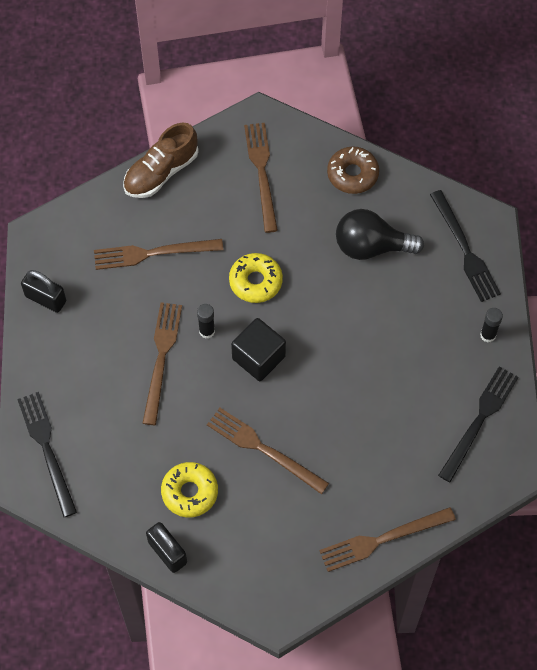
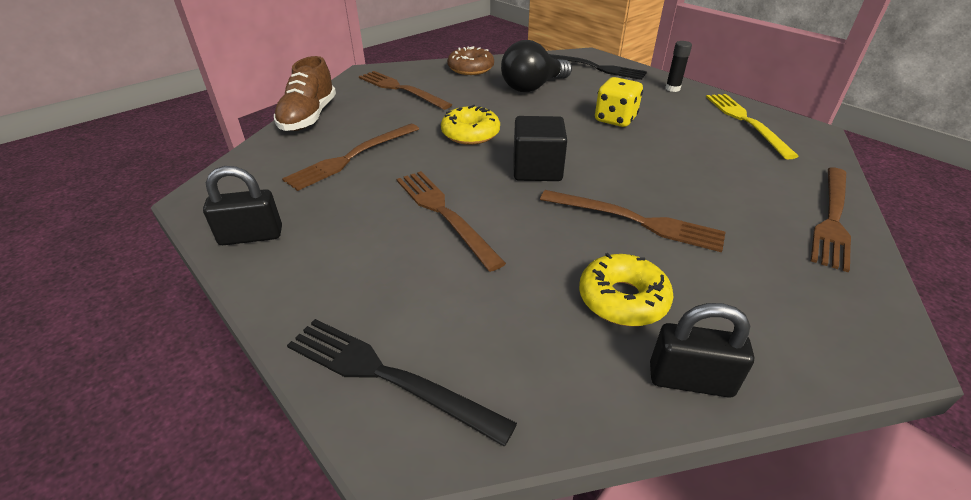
camera: 40 degrees left, 25 degrees down
(207, 331) = (466, 176): black glue stick -> none
(263, 449) = (635, 221): brown fork -> brown fork turned 150 degrees counterclockwise
(381, 342) = (615, 119): none -> yellow dice
(479, 420) = (745, 122): black fork -> yellow fork

